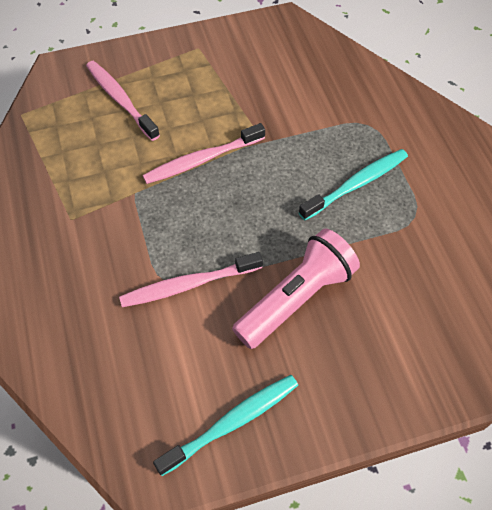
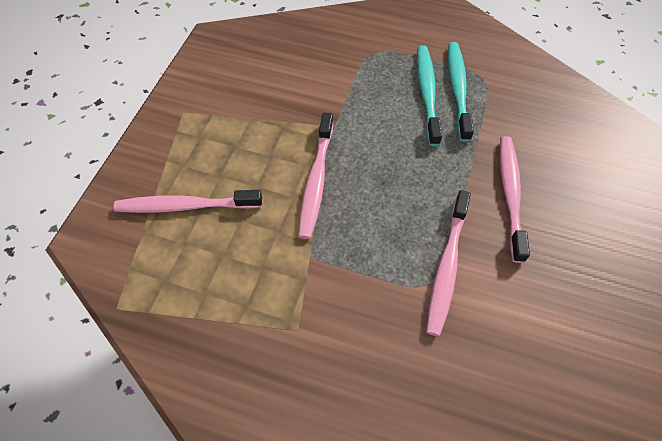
camera: 55 degrees left, 0 degrees up
(232, 422) = (607, 310): turquoise toothbrush -> turquoise toothbrush (458, 89)
(296, 297) = (510, 194): pink flashlight -> pink toothbrush

